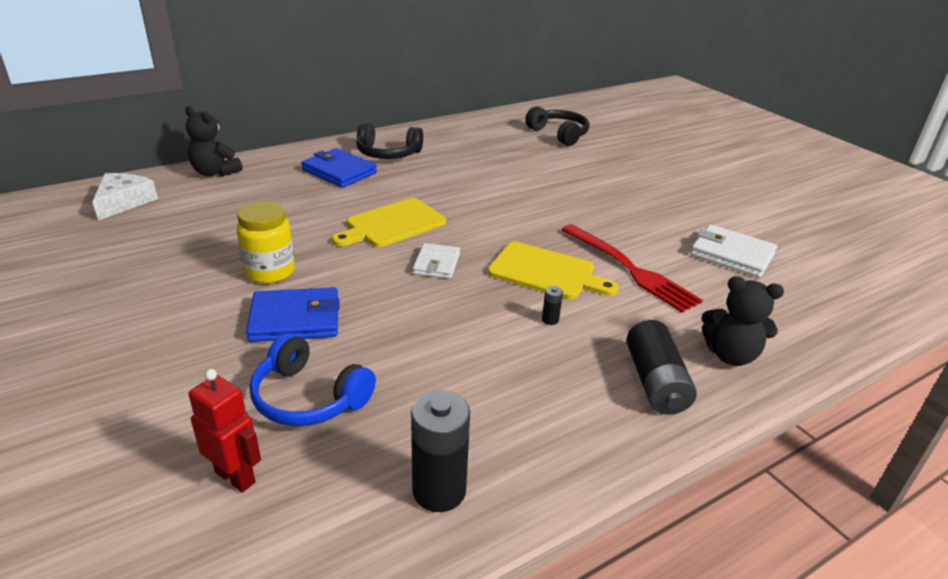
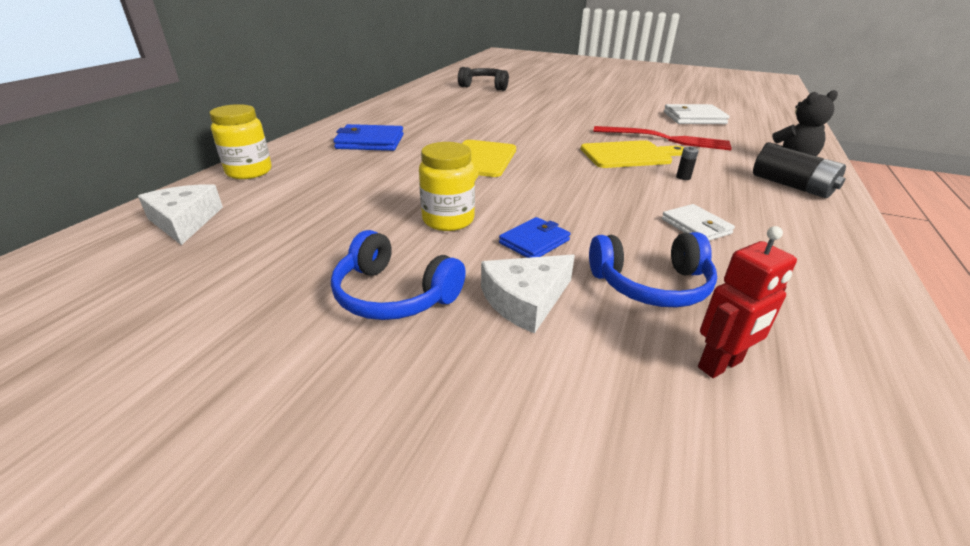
camera: 35 degrees left, 0 degrees up
(144, 314) = (394, 295): none -> blue headphones
(207, 360) = (525, 300): none -> white cheese
(215, 172) = (249, 172): black teddy bear -> yellow jar
(235, 477) = (720, 365): red robot -> red robot turned 150 degrees clockwise
(295, 319) = (534, 242): blue wallet -> blue wallet, size x0.66
(388, 153) = (387, 122): black headphones -> none
(436, 264) = (558, 172): white wallet -> white wallet (696, 226)
(439, 490) = (833, 293): black battery -> none

